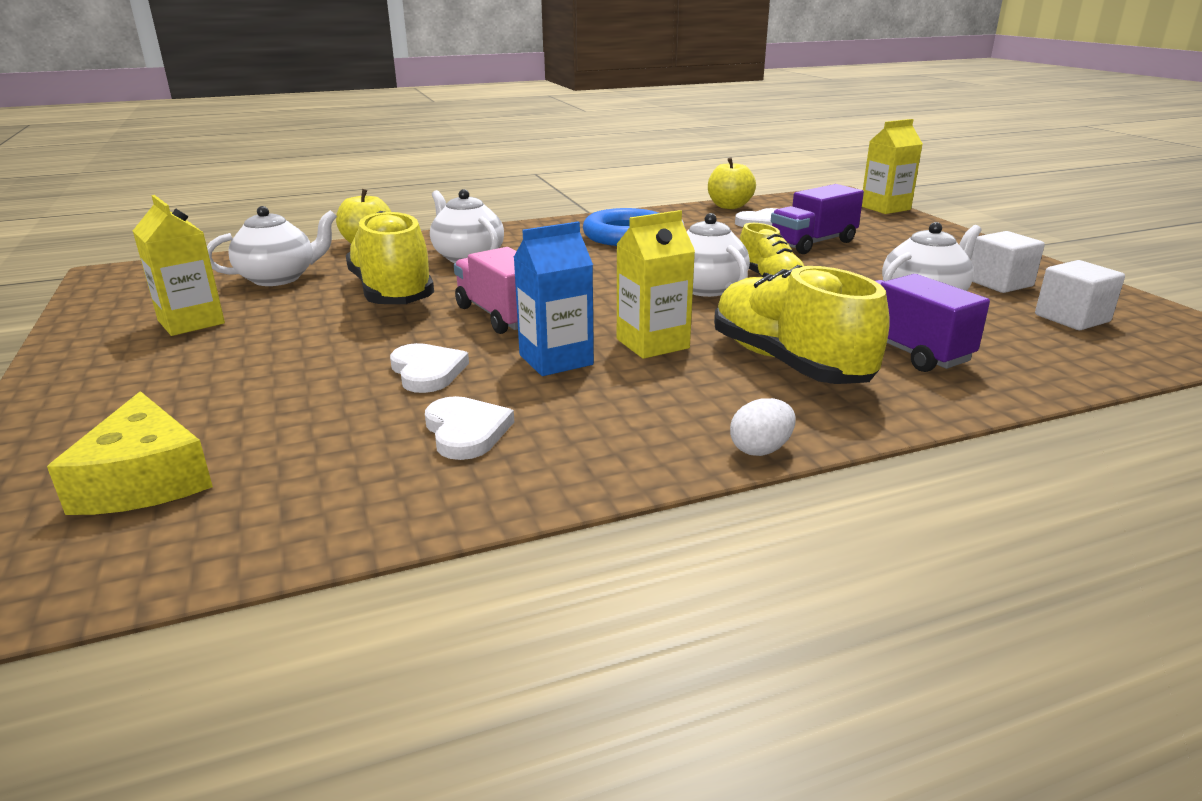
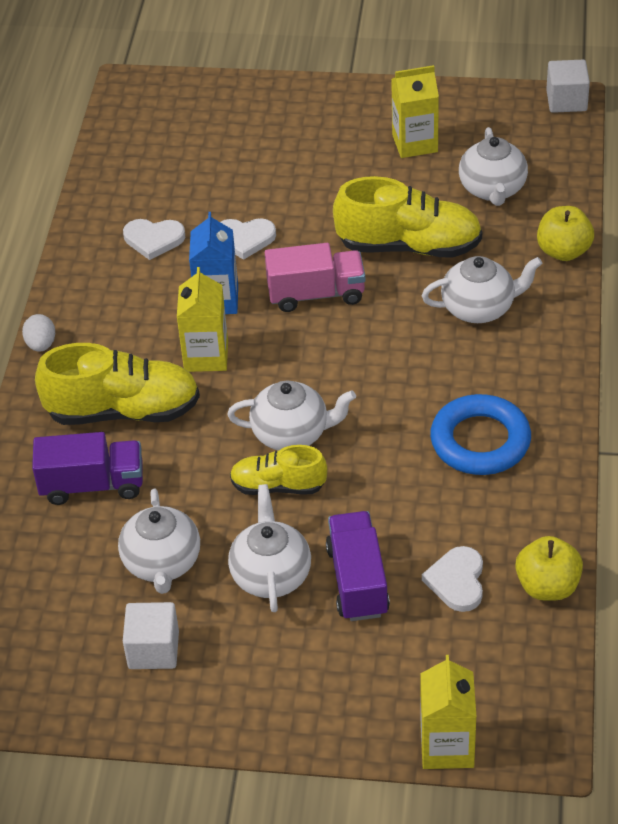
camera: 120 degrees right, 20 degrees up
(145, 479) = (193, 128): yellow cheese -> none
(857, 265) = (271, 574): none -> white teapot
(1072, 318) = (56, 634): white cube -> white cube (566, 101)

